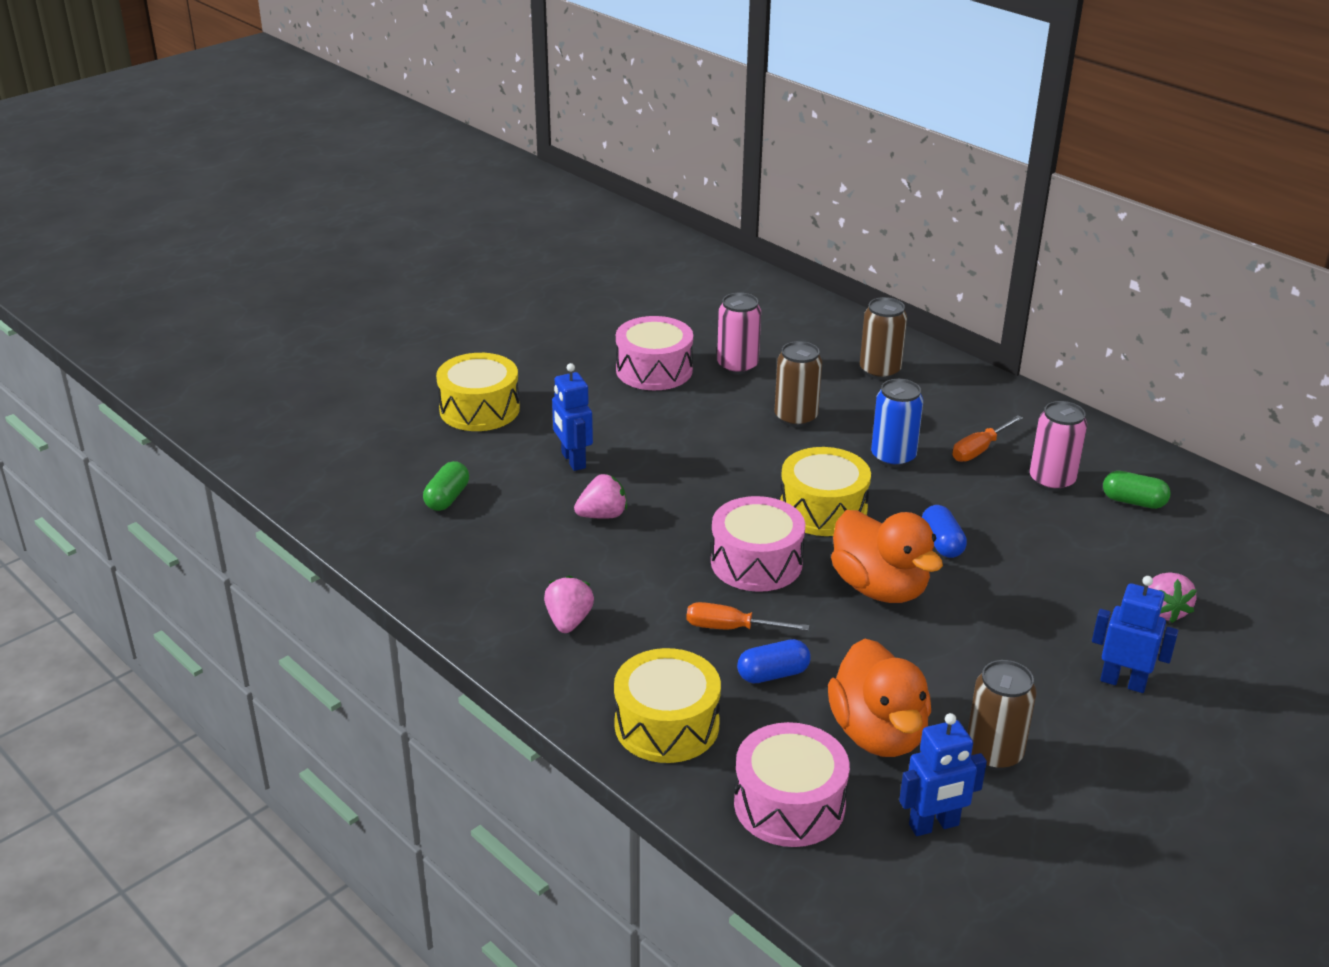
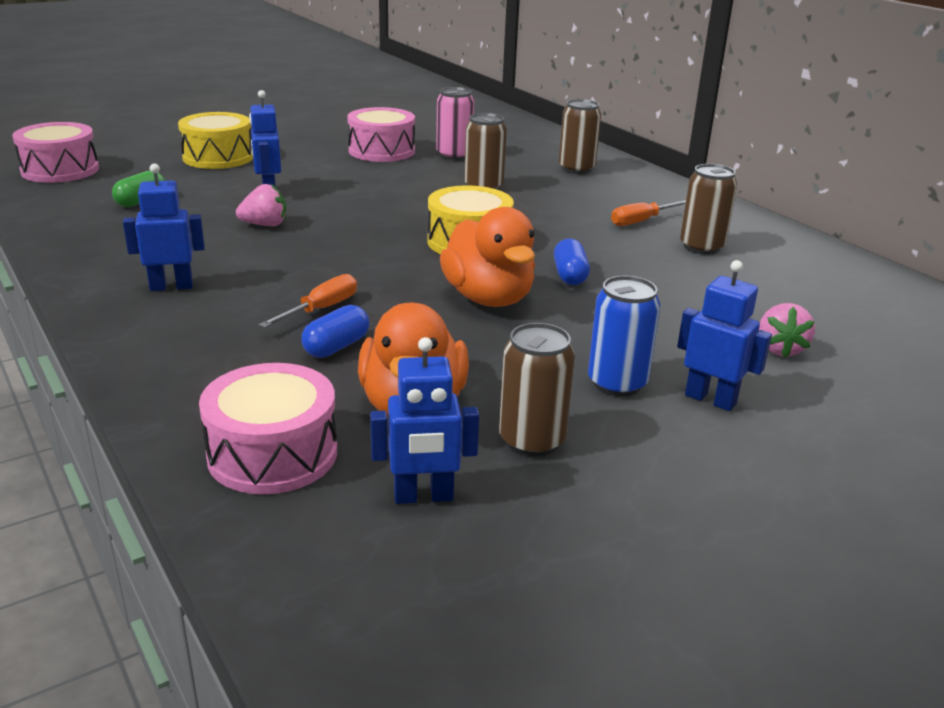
camera: 10 degrees right, 5 degrees down
(569, 621) = (171, 286): pink strawberry -> blue robot
(666, 725) = (197, 371): yellow drum -> none
(731, 628) = (321, 309): orange screwdriver -> orange screwdriver turned 105 degrees clockwise
(756, 562) = (381, 268): pink drum -> pink drum (60, 170)
(773, 674) = (336, 347): blue capsule -> blue capsule turned 45 degrees counterclockwise
(893, 457) = (556, 218): blue can -> blue can (617, 383)
(1051, 481) = (701, 247): pink can -> brown can
(1133, 502) = (778, 269): green capsule -> none

